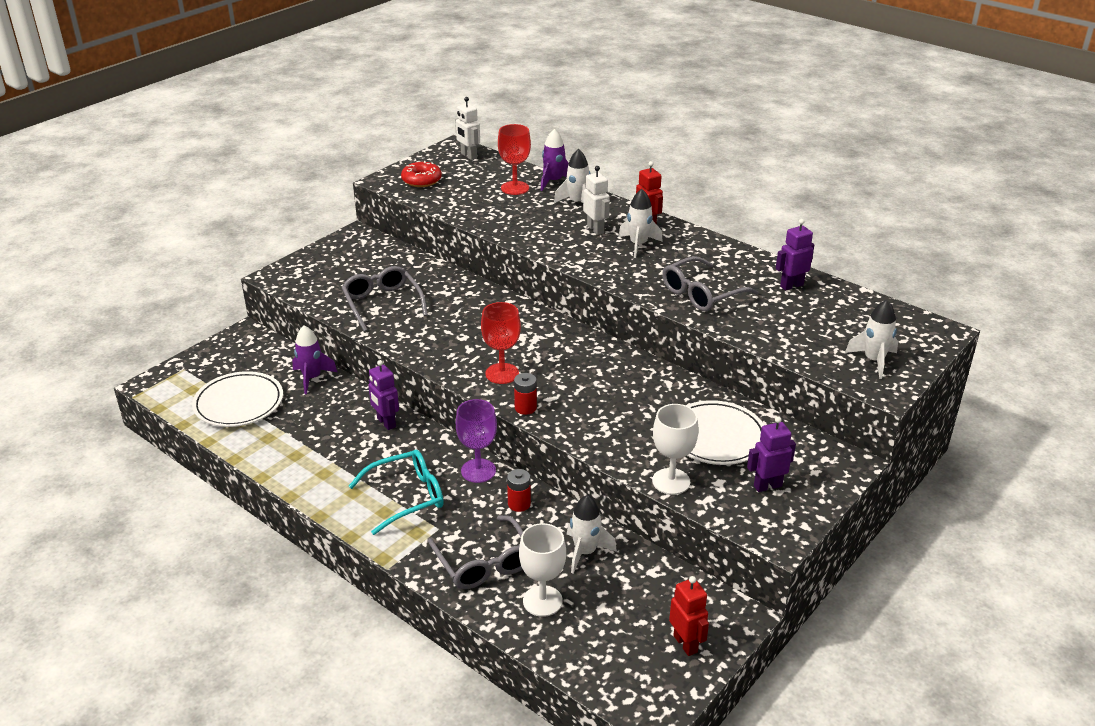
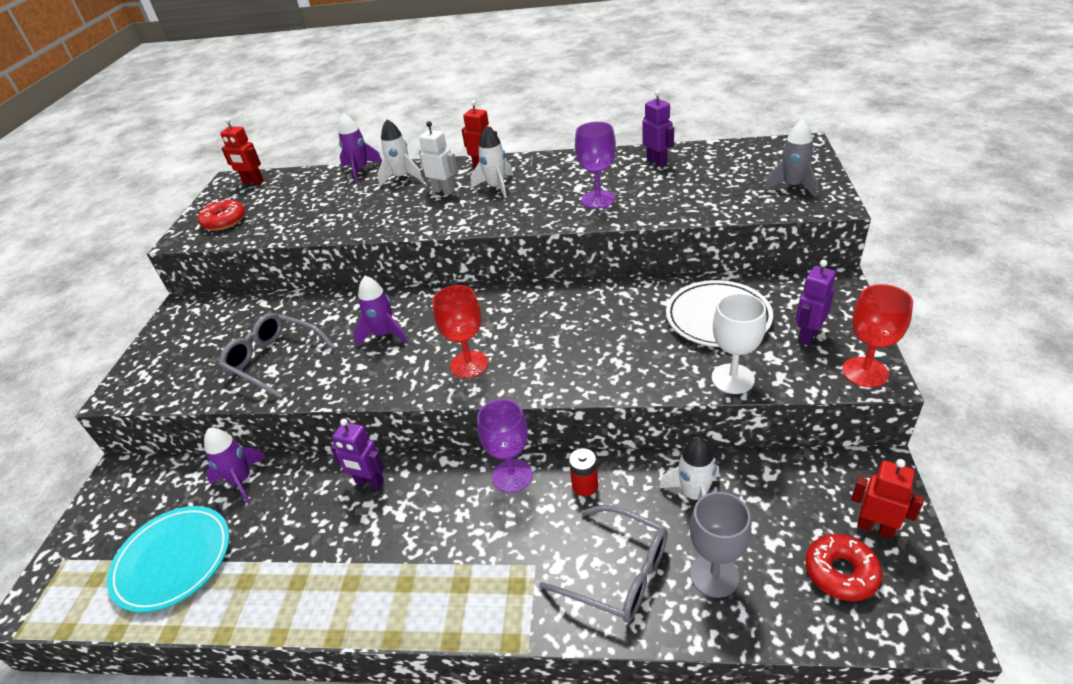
camera: 30 degrees left, 5 degrees up
(239, 403) = (173, 560): white plate -> turquoise plate
(406, 497) = (467, 551): turquoise glasses -> none
(467, 323) = (384, 334): none -> purple rocket
(468, 156) = (253, 182): white robot -> red robot
(515, 188) = (328, 190): red goblet -> red goblet (865, 372)
(525, 408) = (527, 385): red battery -> none
(542, 601) = (714, 575): white goblet -> grey goblet
(627, 650) = (841, 572): none -> red donut
(702, 293) = (598, 199): grey glasses -> purple goblet
(791, 285) = (657, 162): purple robot -> purple robot turned 120 degrees clockwise
(874, 361) = (792, 186): white rocket -> grey rocket

